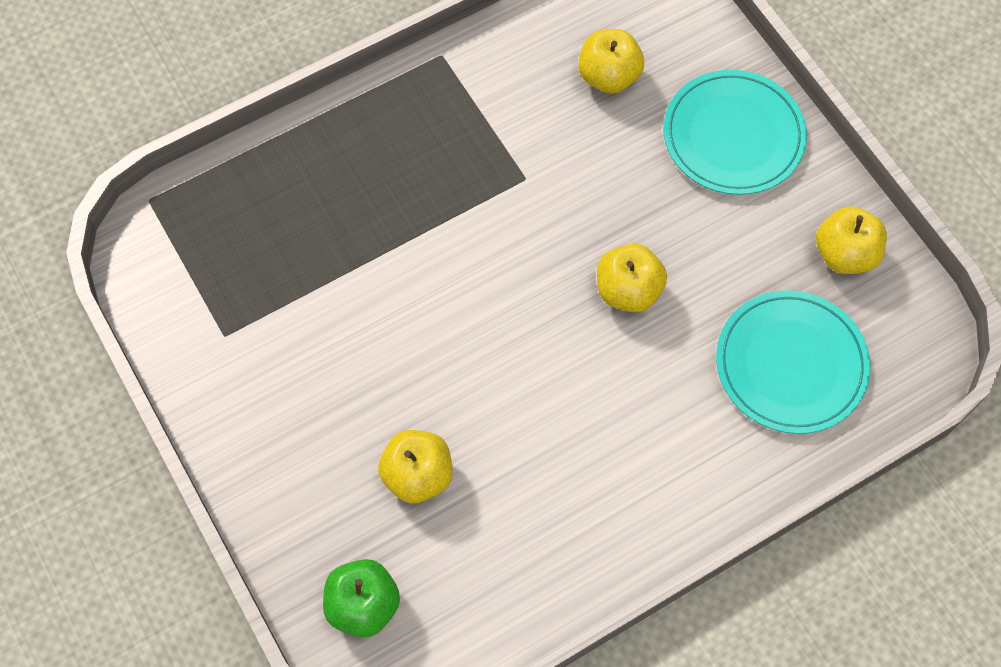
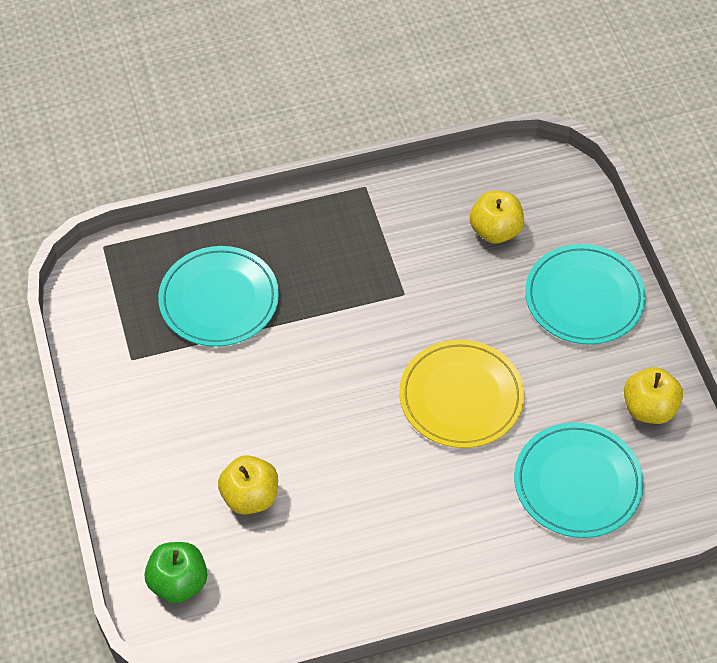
camera: 15 degrees right, 10 degrees down
(308, 236) = (219, 299): none -> turquoise plate
(628, 290) = (461, 397): yellow apple -> yellow plate

